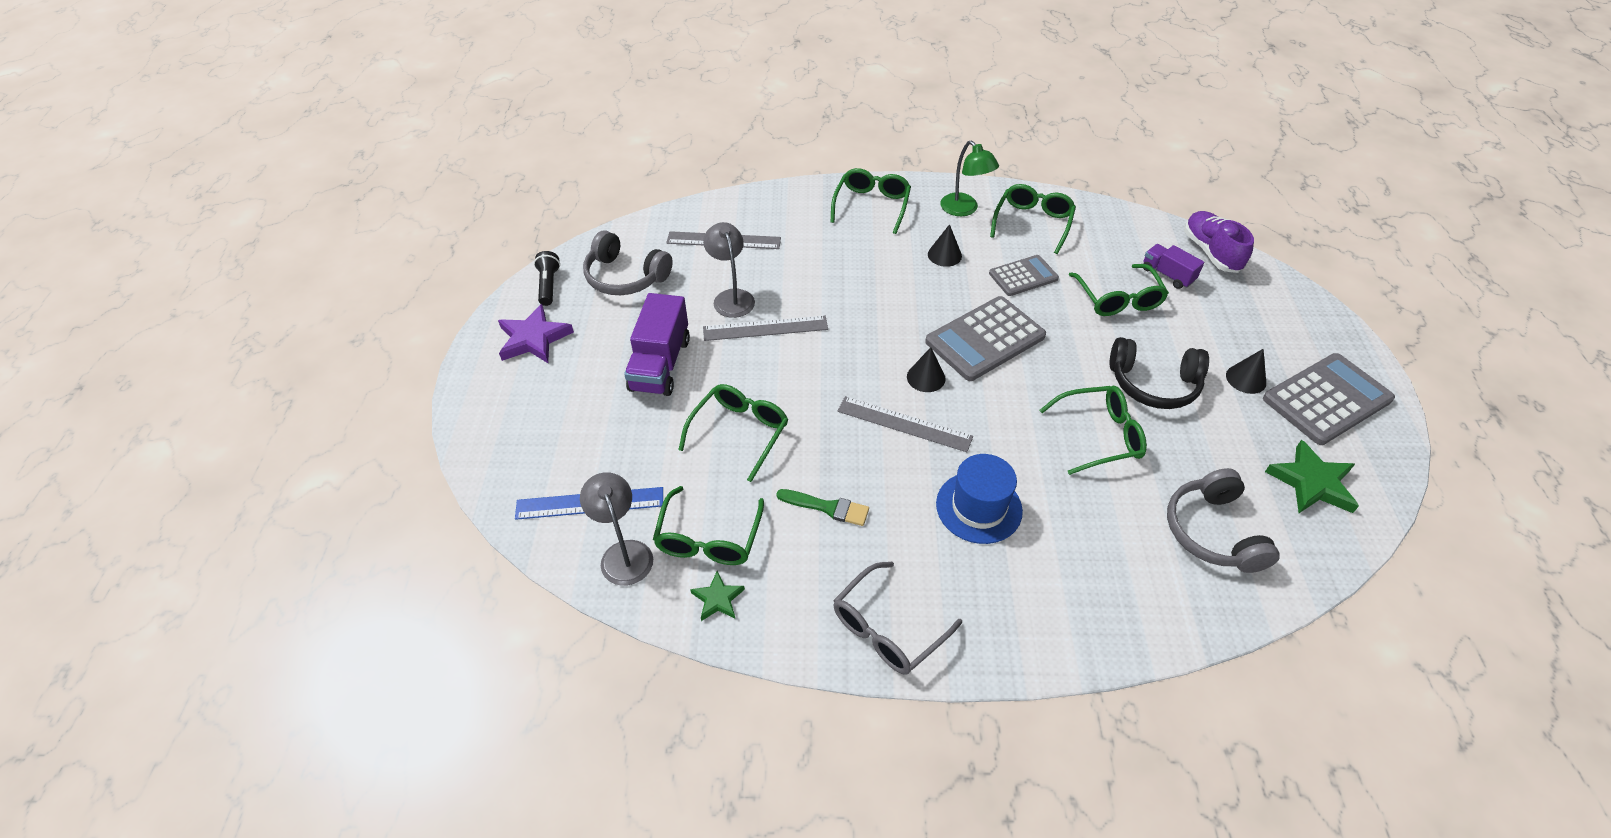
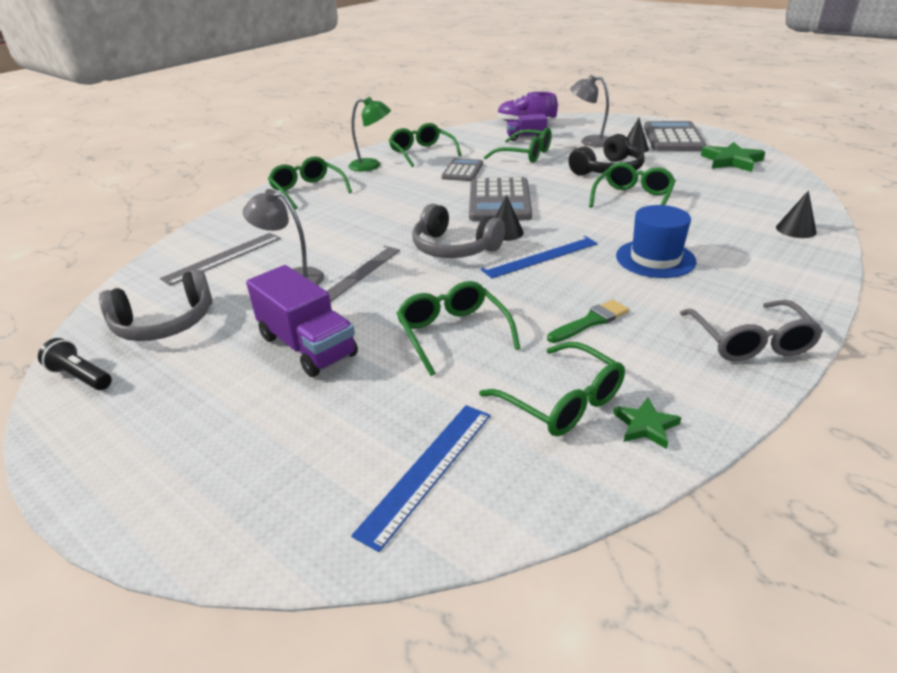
camera: 50 degrees left, 15 degrees down
(534, 339) = (133, 419): purple star -> none
(623, 553) = (526, 471): grey lamp -> grey lamp (589, 141)
(904, 424) = (540, 256): grey ruler -> blue ruler
(944, 255) = (401, 185): black cone -> black cone (796, 229)
(1212, 532) = (747, 196): grey headphones -> grey headphones (454, 248)

